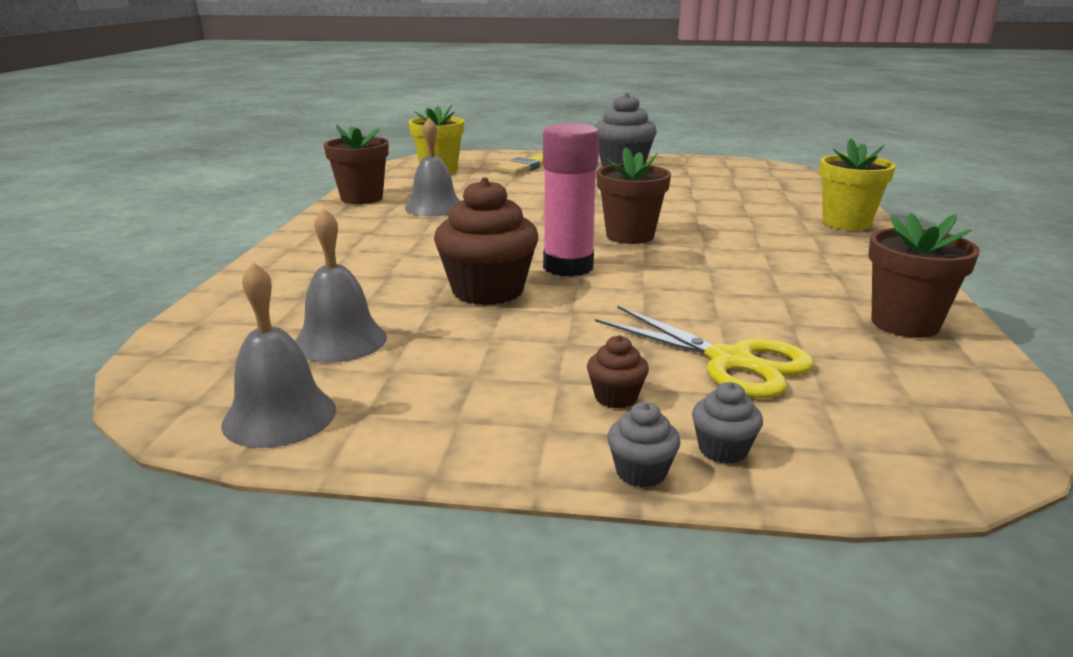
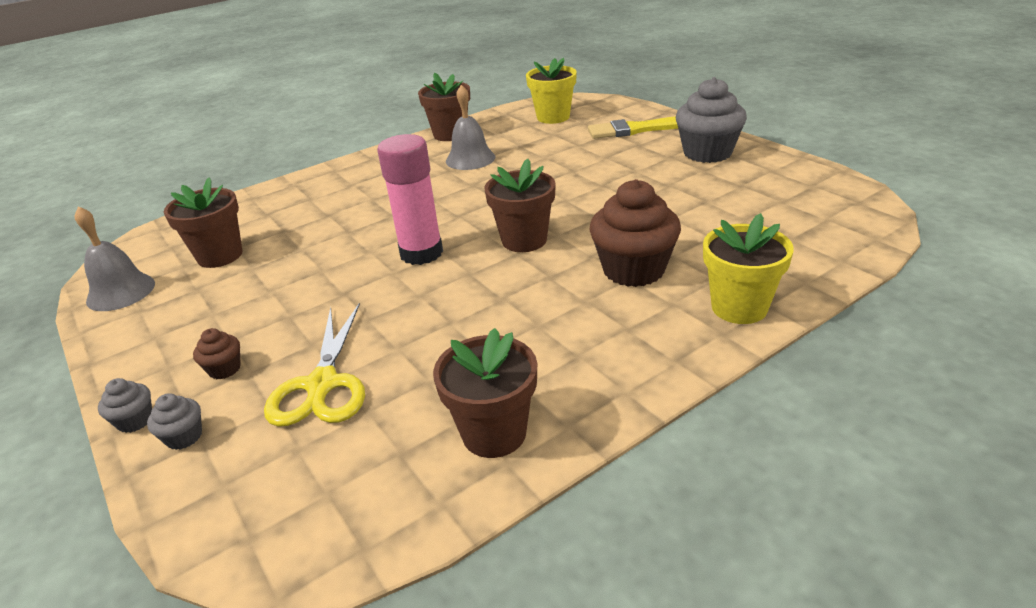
camera: 50 degrees right, 10 degrees up
(340, 341) = (220, 256): grey bell -> brown flower pot
(488, 291) = (342, 252): brown cupcake -> brown cupcake (633, 270)

